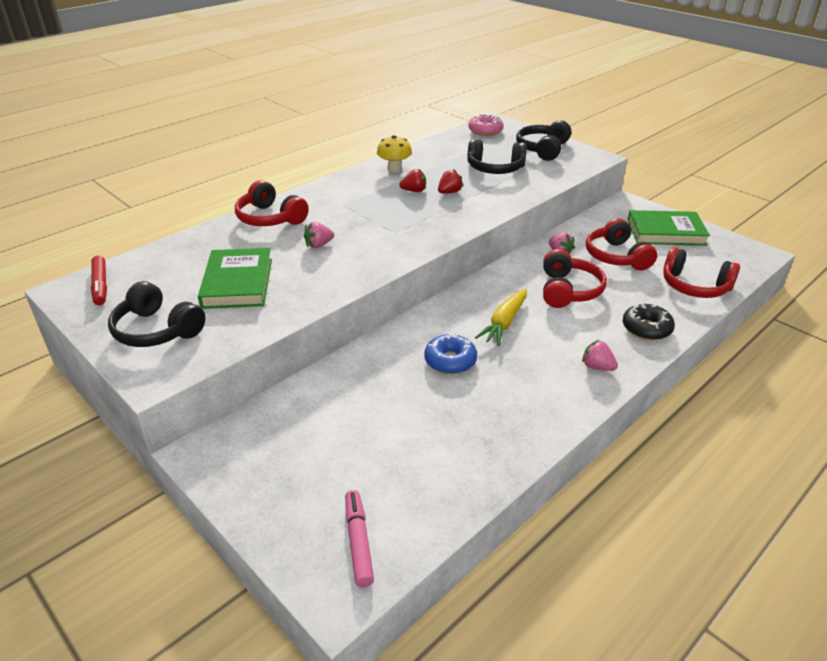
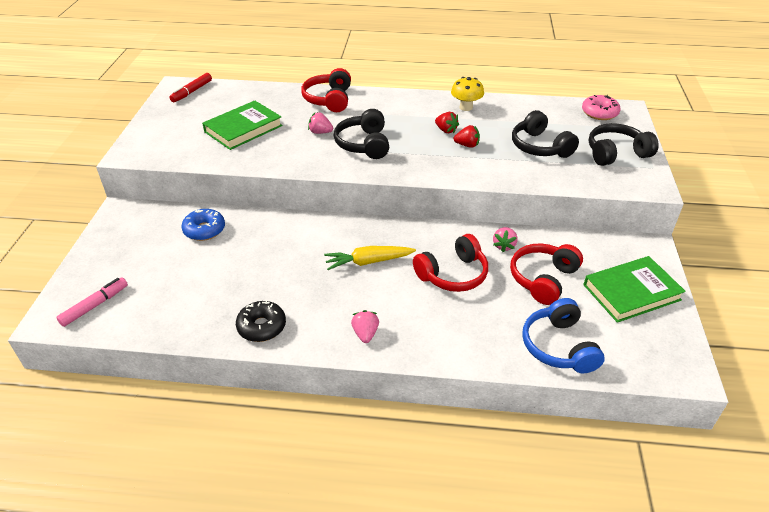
camera: 50 degrees right, 5 degrees up
(157, 330) = (169, 131): black headphones -> black headphones (363, 144)
(450, 361) = (295, 258): blue donut -> blue donut (204, 230)
(646, 328) = (451, 341): black donut -> black donut (261, 326)
(665, 232) = (631, 292): green book -> green book turned 75 degrees counterclockwise
(694, 286) = (558, 346): red headphones -> blue headphones

